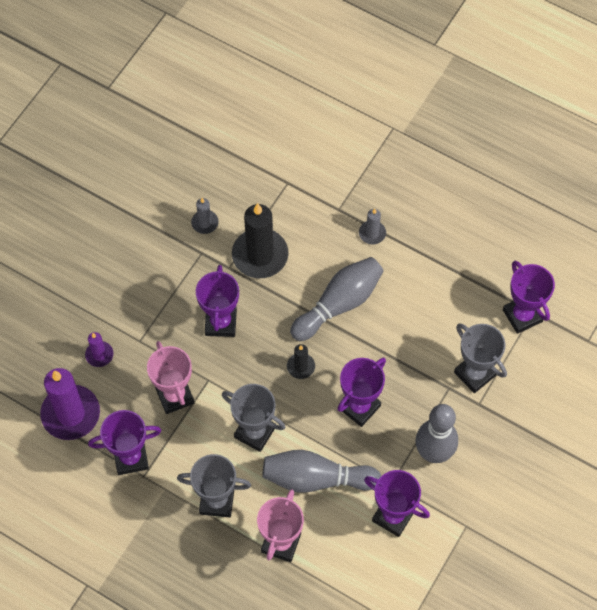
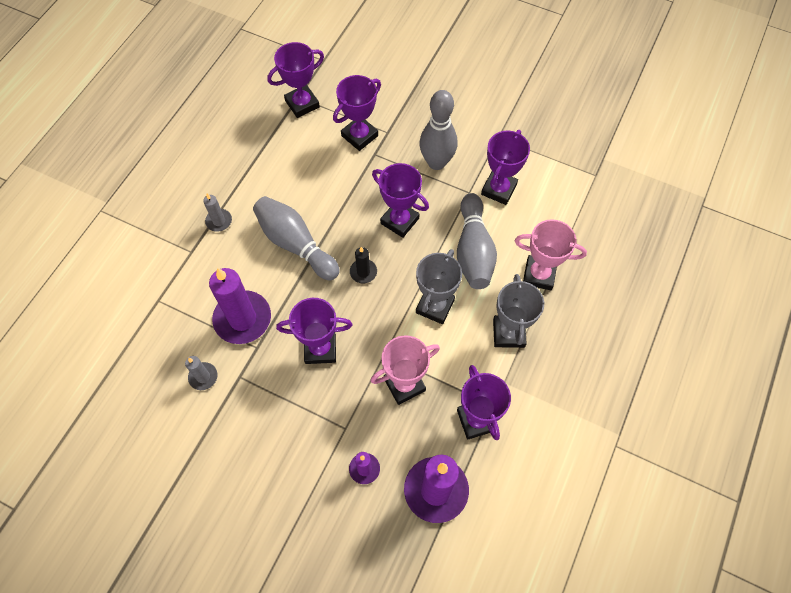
camera: 95 degrees left, 0 degrees up
(260, 255) = (242, 319): black candle -> purple candle
(474, 374) = (359, 136): grey trophy -> purple trophy

